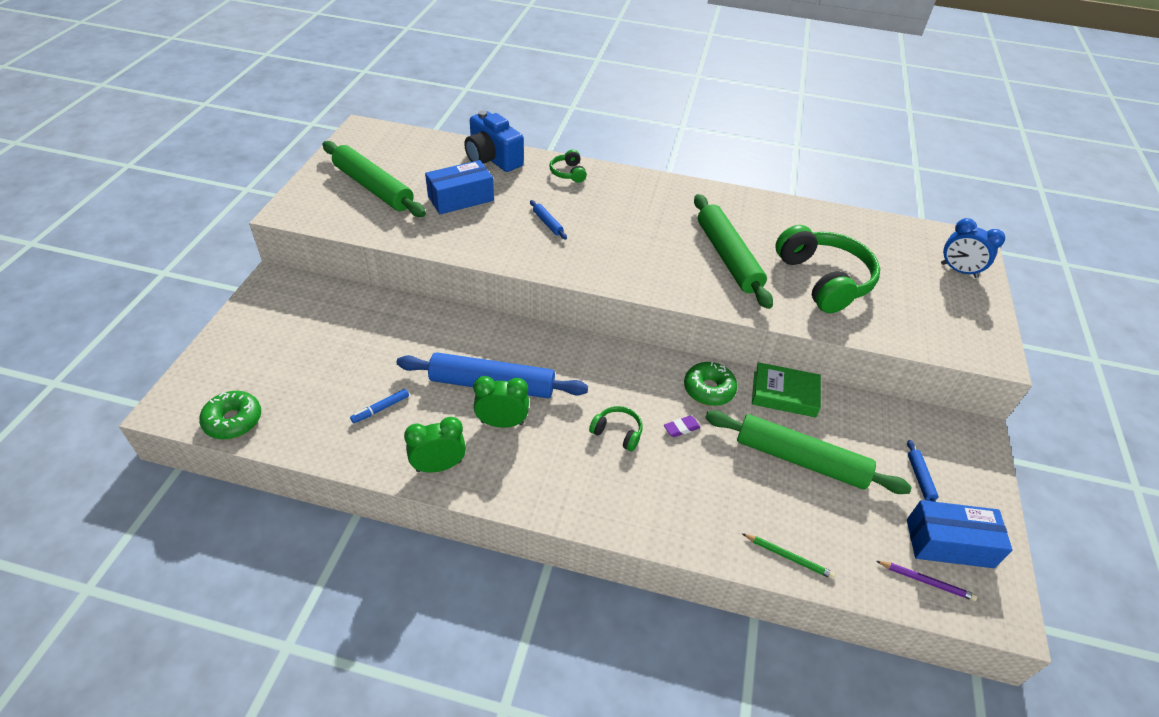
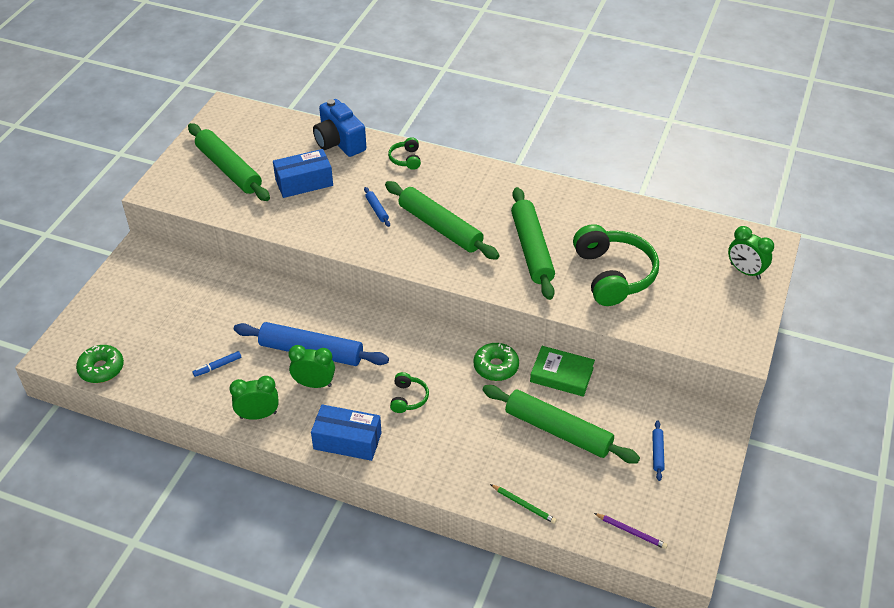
camera: 10 degrees right, 0 degrees up
(617, 432) = (408, 398): green headphones -> green headphones turned 60 degrees clockwise
(622, 238) = (440, 227): none -> green rolling pin
(681, 428) = (463, 398): purple eraser -> none
(949, 543) = (662, 505): blue box -> blue box (347, 441)
(958, 270) = (745, 271): blue clock -> green clock

